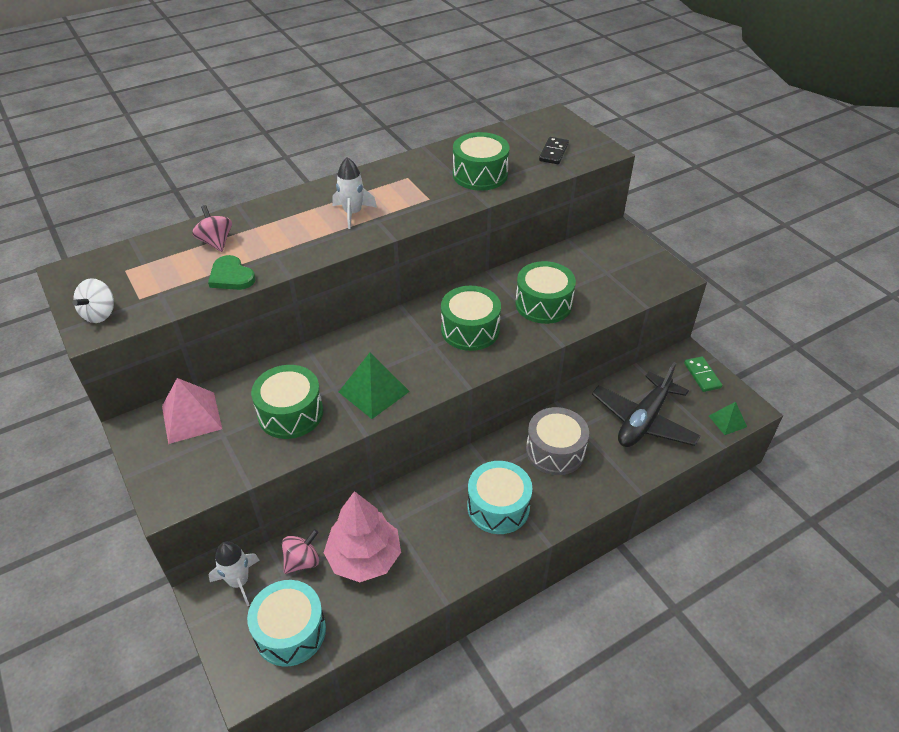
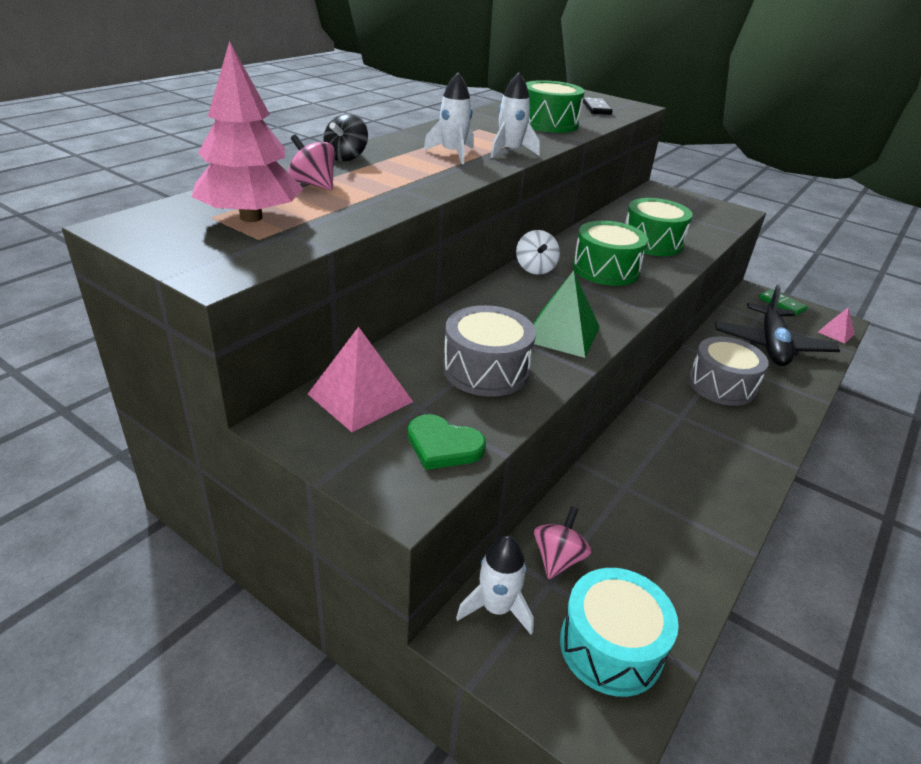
camera: 25 degrees left, 10 degrees down
(100, 314) = (213, 258): white spinning top -> white spinning top (535, 268)
(231, 276) = (366, 208): green heart -> green heart (443, 445)
(264, 209) = (346, 157): none -> black spinning top
(290, 413) = (486, 370): green drum -> grey drum
(364, 557) = (626, 533): pink tree -> pink tree (251, 217)
(404, 215) = (510, 152): none -> white rocket
(498, 507) = (717, 445): turquoise drum -> none
(727, 421) = (836, 333): green pyramid -> pink pyramid

